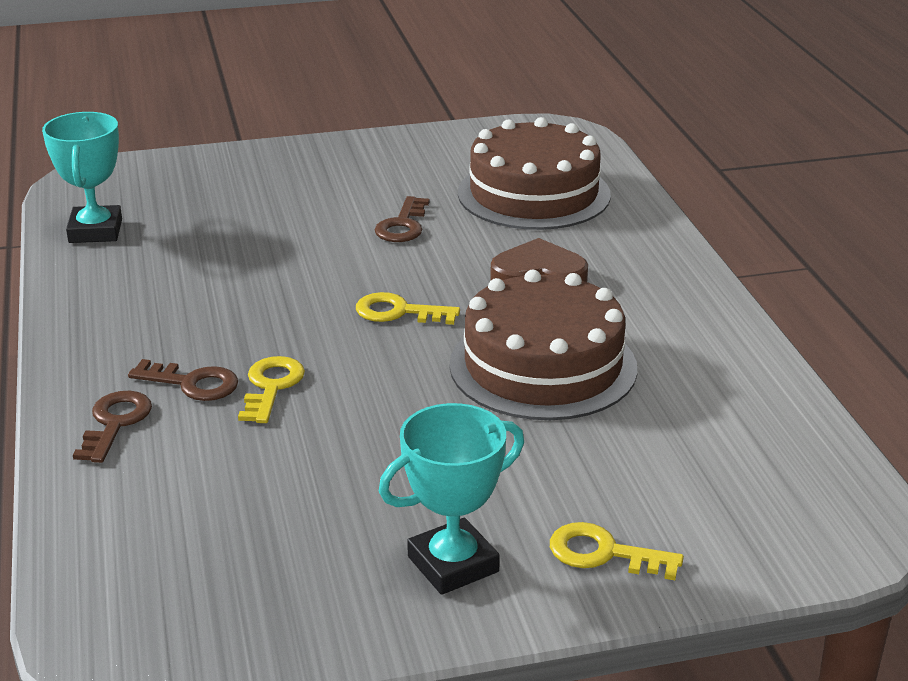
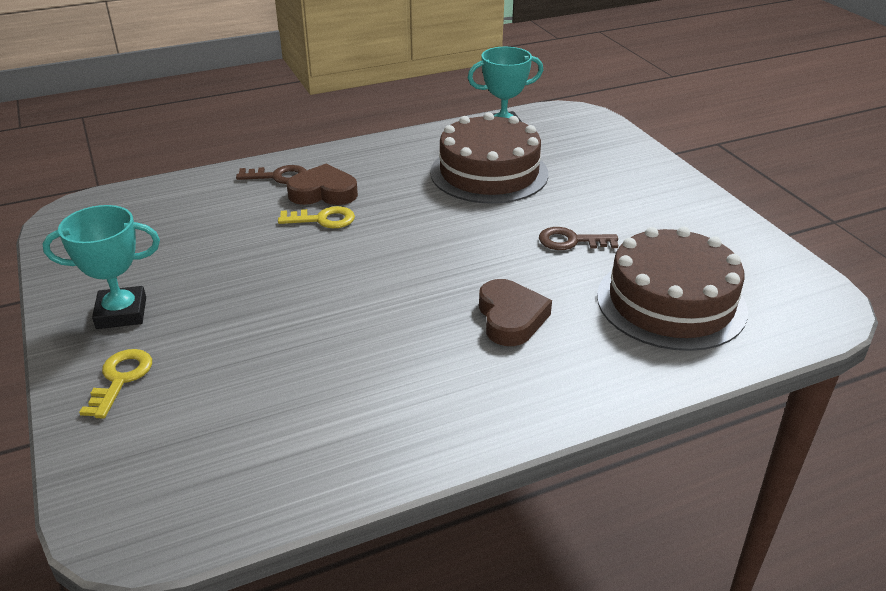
camera: 80 degrees right, 5 degrees up
(192, 383) = (323, 192): brown key -> brown heart
(399, 312) = (432, 256): yellow key -> none
(453, 564) = (121, 313): turquoise trophy -> turquoise trophy turned 60 degrees counterclockwise
(543, 366) = (367, 331): brown cake -> brown cake (489, 173)

